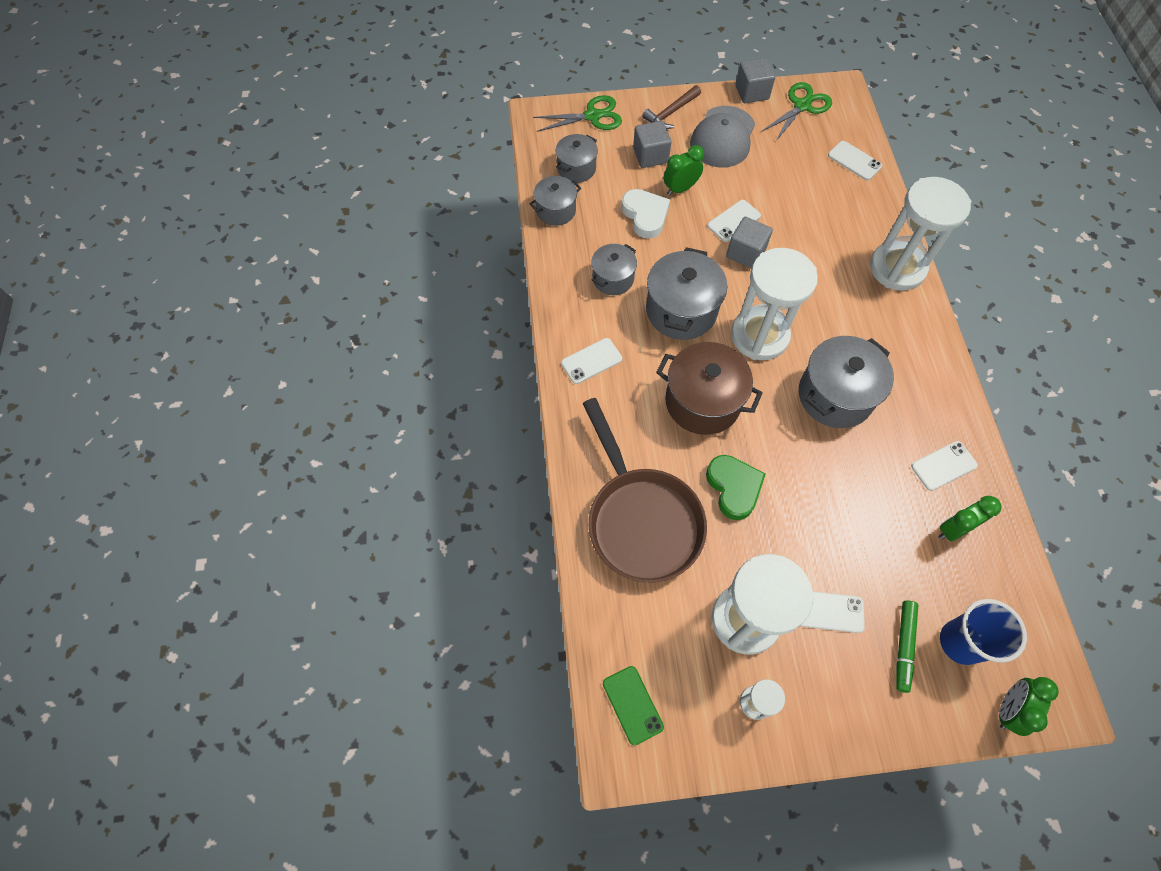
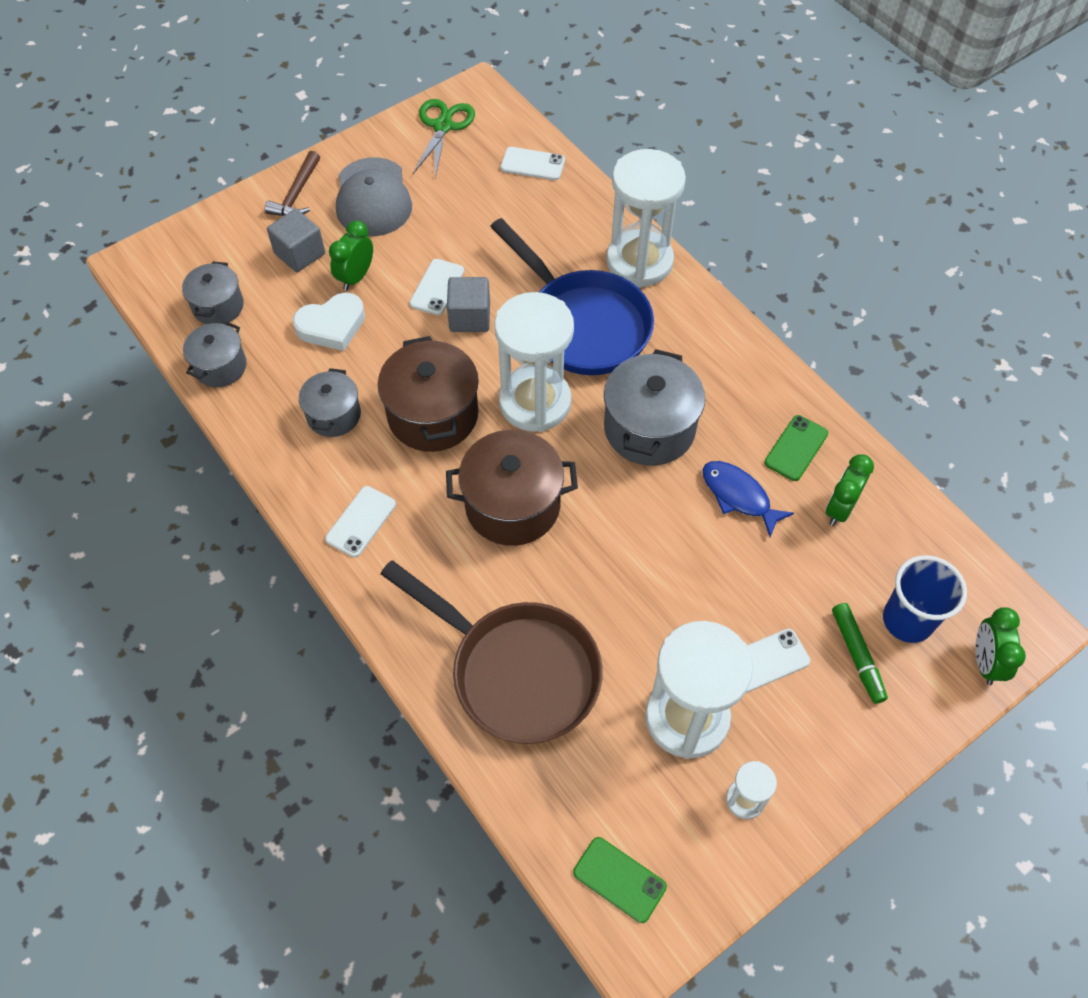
camera: 30 degrees left, 5 degrees down
(592, 116) = (204, 236): green scissors -> none
(645, 216) = (332, 326): white heart -> white heart turned 120 degrees clockwise
(681, 310) = (433, 415): grey pot -> brown pot
(734, 488) = (598, 582): green heart -> none
(752, 92) = (378, 133): grey cube -> none
(827, 295) = (582, 324): none -> blue pan
(876, 479) = (738, 496): none -> blue fish
(943, 466) = (796, 448): white phone -> green phone

